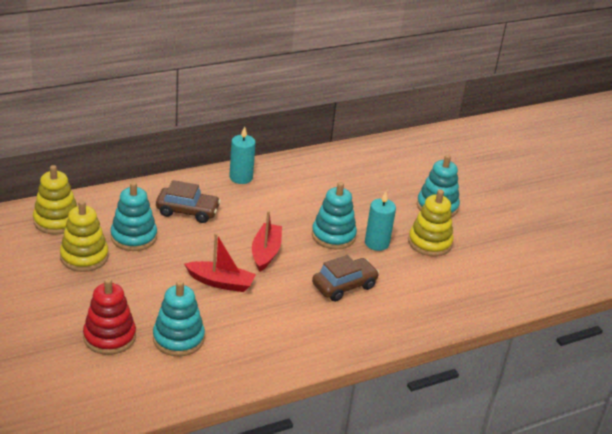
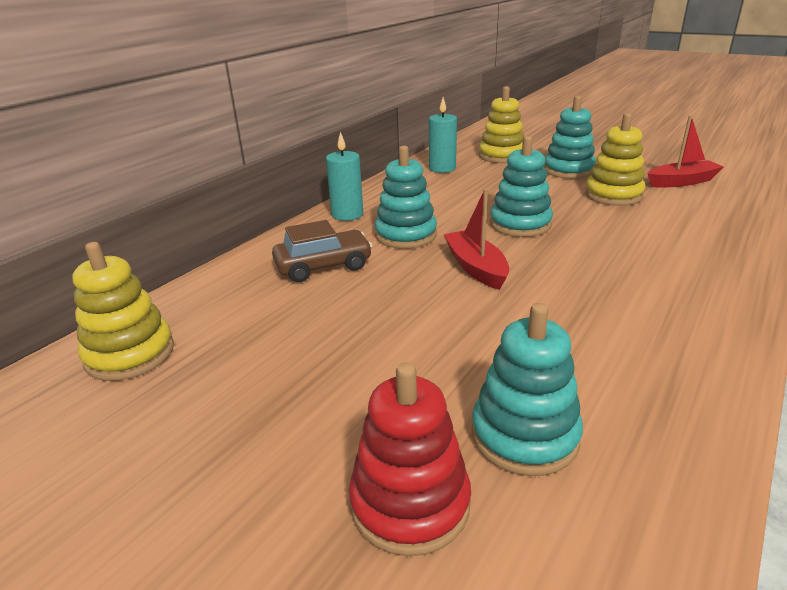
camera: 25 degrees left, 5 degrees down
(84, 257) = (225, 385): yellow stacking toy -> yellow stacking toy (501, 156)
(134, 237) = (281, 323): turquoise stacking toy -> turquoise stacking toy (406, 235)
(221, 282) = (472, 324): red boat -> red boat (682, 182)
(344, 286) = (610, 262): brown car -> none
(377, 243) = (570, 214): turquoise candle -> turquoise candle (442, 168)

